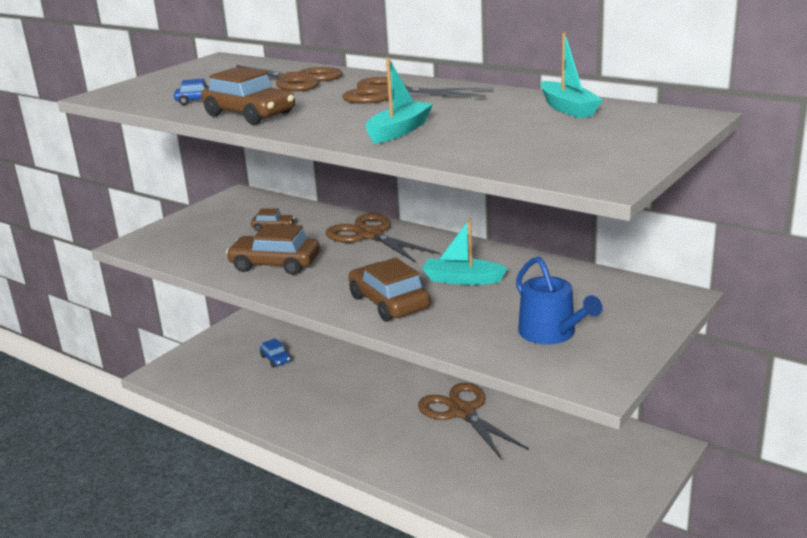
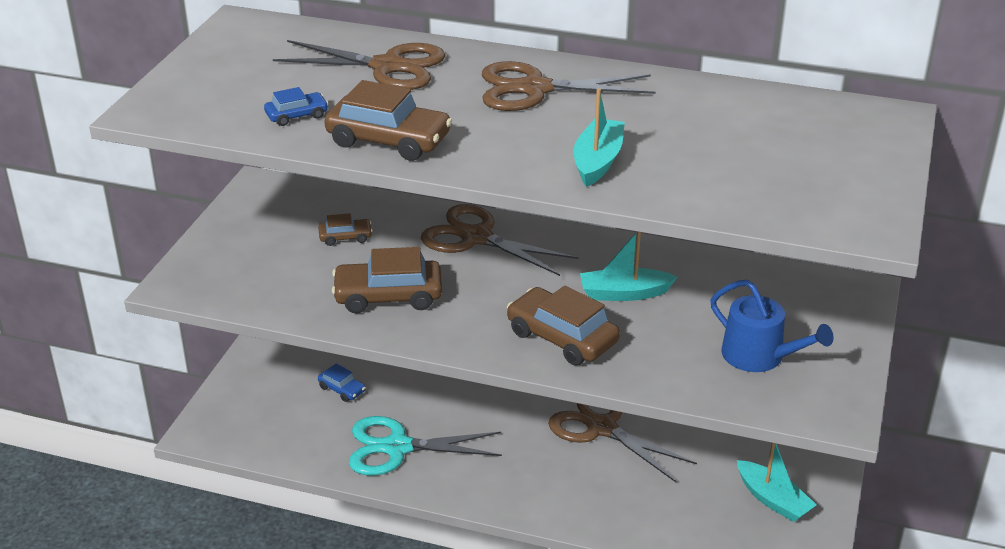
camera: 20 degrees left, 10 degrees up
(292, 403) = (397, 447): none -> turquoise scissors
(568, 108) = (756, 107): turquoise boat -> turquoise boat (773, 500)

